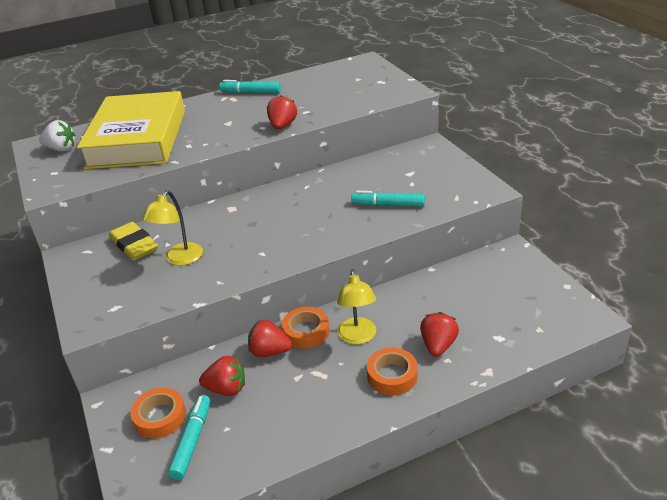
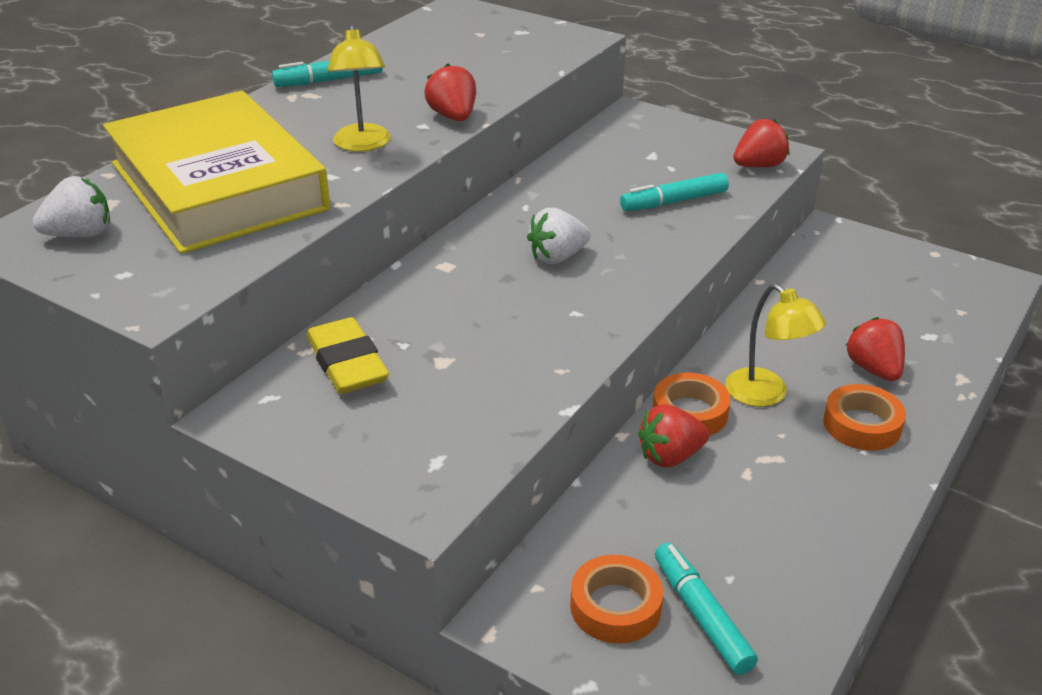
camera: 35 degrees left, 0 degrees up
(134, 245) = (347, 363): yellow eraser -> yellow eraser turned 45 degrees clockwise
(180, 259) = (456, 359): yellow lamp -> yellow lamp (362, 145)
(226, 389) = (668, 528): red strawberry -> red strawberry (758, 166)
(289, 219) = (557, 257): none -> white strawberry

